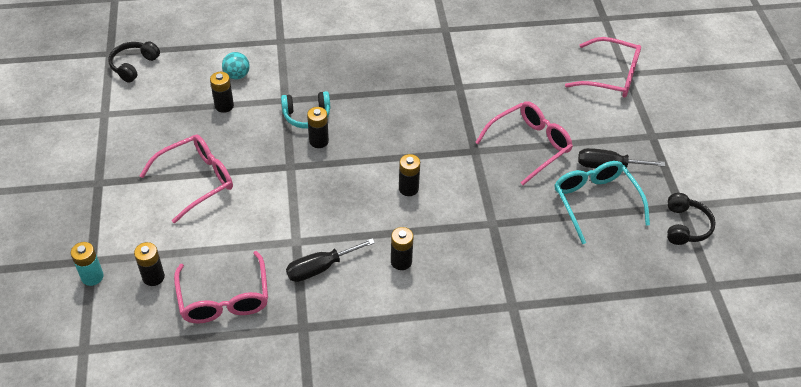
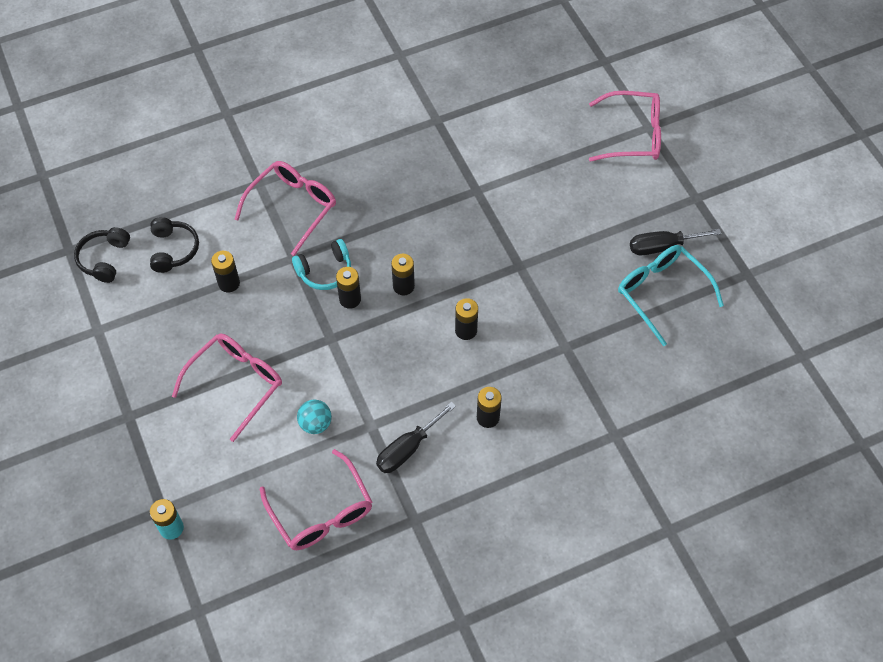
camera: 15 degrees left, 10 degrees up
(153, 277) = (237, 509): black battery -> black battery (403, 286)
(237, 75) = (227, 240): turquoise ball -> turquoise ball (315, 424)
(529, 145) = (574, 244): pink glasses -> pink glasses (293, 207)
(685, 226) = (758, 296): black headphones -> black headphones (173, 250)

